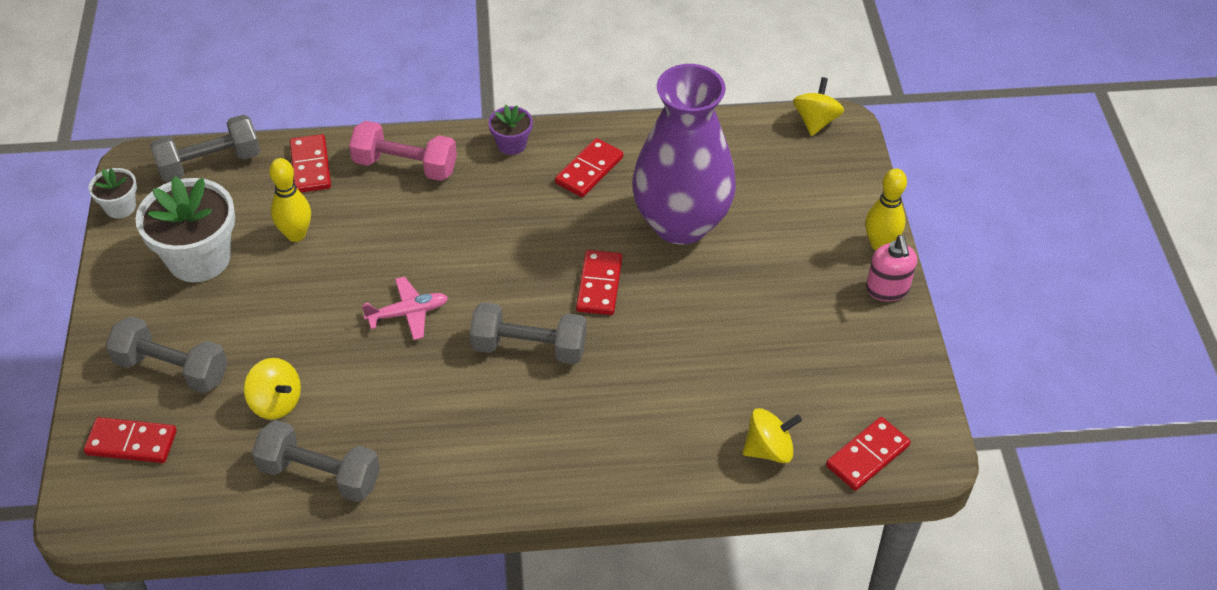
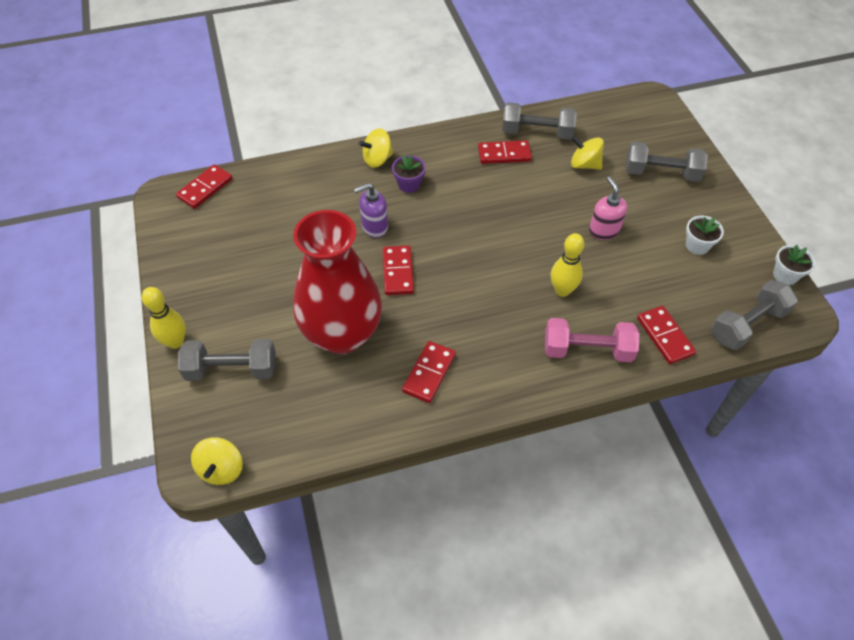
camera: 170 degrees right, 5 degrees up
(131, 443) = (654, 132): red domino -> red domino (504, 154)
(199, 258) = (697, 245): white flower pot -> white flower pot, size x0.50
(296, 234) = (640, 275): yellow bowling pin -> yellow bowling pin (562, 290)
(408, 313) = (528, 230): pink plane -> none
(511, 144) = (505, 389): purple flower pot -> purple flower pot (409, 184)
(529, 348) = (436, 220): grey dumbbell -> grey dumbbell (232, 369)
(618, 352) = (374, 227): none -> purple soap dispenser
(681, 223) = (342, 334): purple vase -> red vase
(769, 449) = (268, 183): yellow spinning top -> yellow spinning top (377, 159)
(887, 289) = (175, 303): pink soap dispenser -> pink soap dispenser (604, 230)

